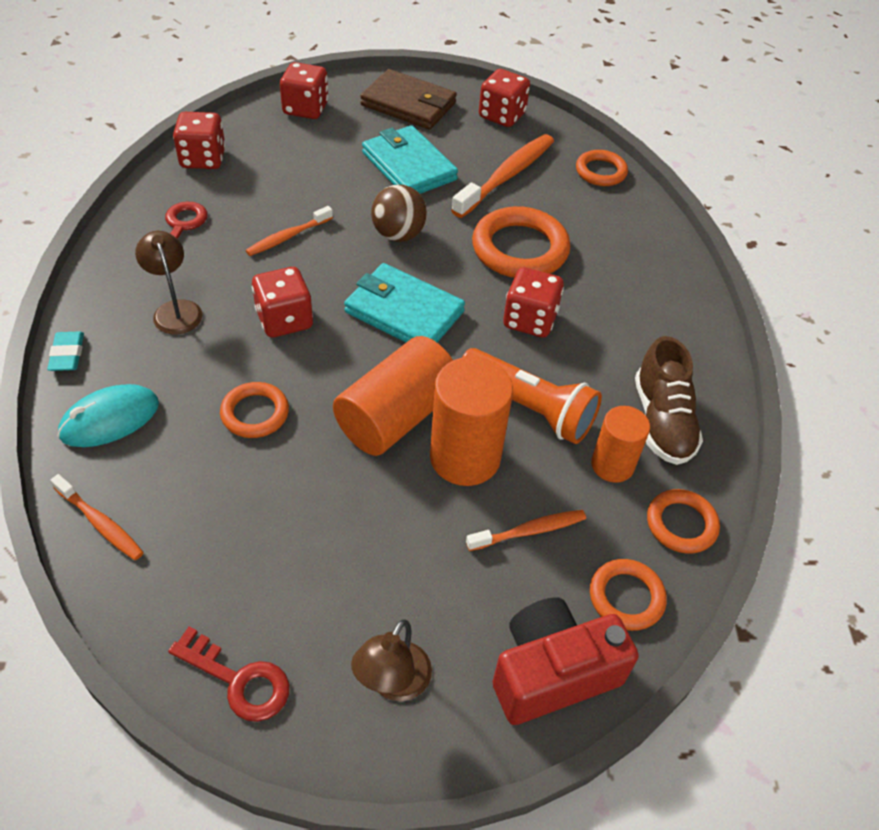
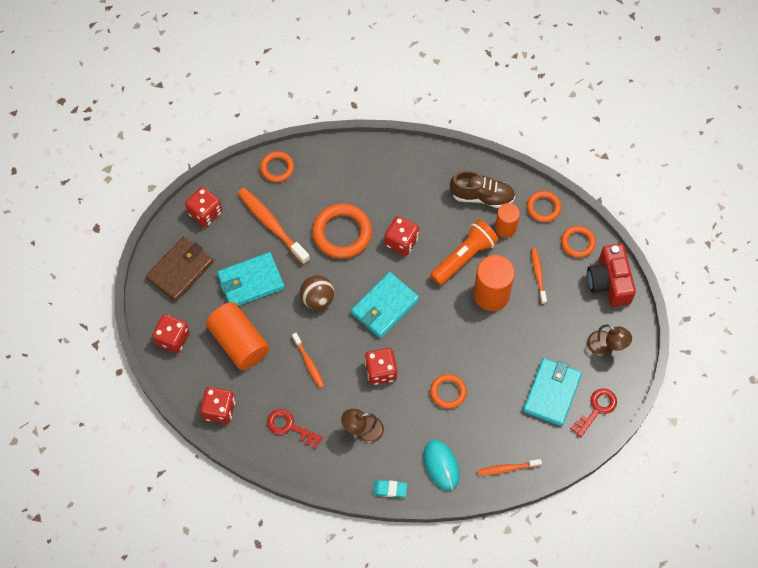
camera: 75 degrees left, 15 degrees up
(100, 523) = (507, 468): orange toothbrush -> orange toothbrush turned 150 degrees counterclockwise
(270, 585) = (552, 393): none -> turquoise wallet
(396, 416) = (460, 322): orange cylinder -> orange cylinder (239, 342)

